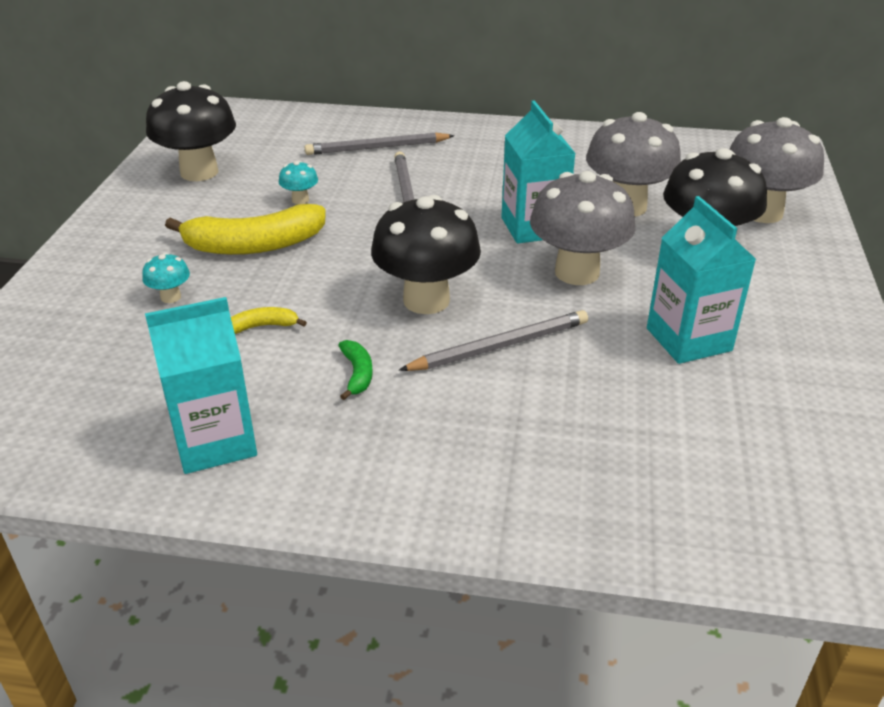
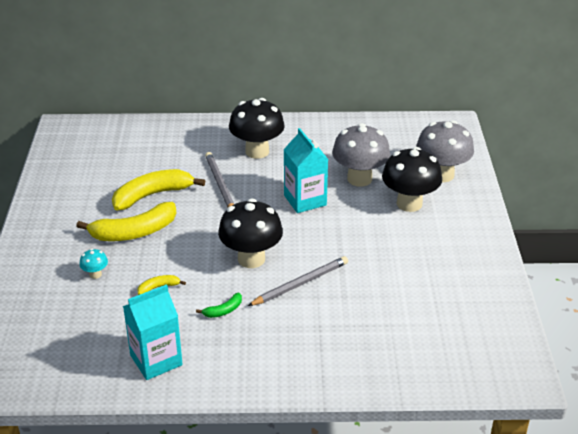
camera: 10 degrees left, 0 degrees up
(199, 172) = (77, 180): black mushroom -> black mushroom (257, 151)
(300, 200) = (152, 195): turquoise mushroom -> yellow banana
(357, 374) = (223, 310): green banana -> green banana turned 75 degrees clockwise
(377, 148) = (191, 148): grey pencil -> none
(577, 272) = (336, 230): grey mushroom -> none
(688, 339) = (406, 267): turquoise carton -> none

